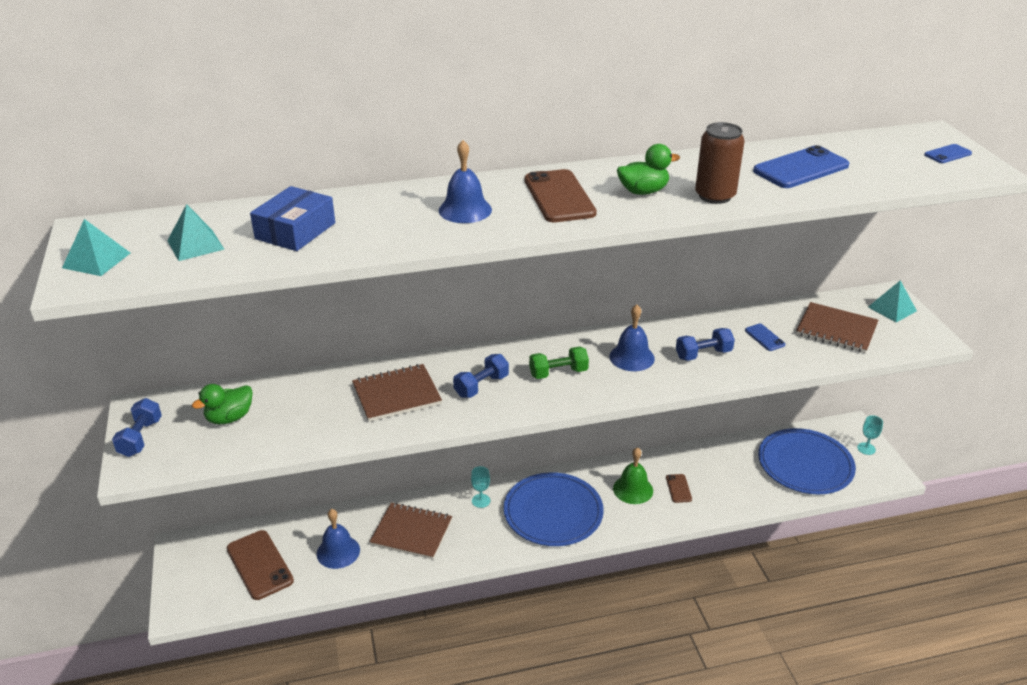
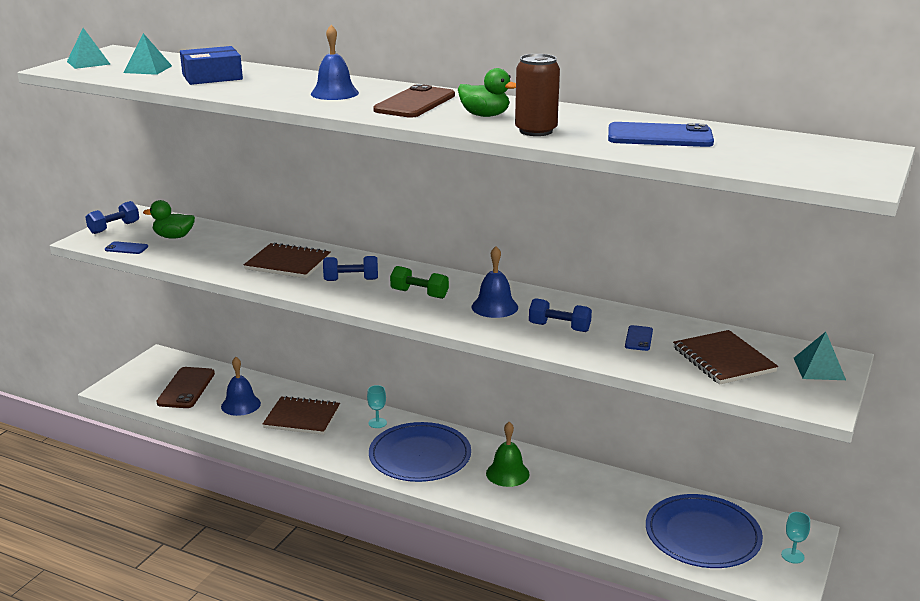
camera: 40 degrees right, 10 degrees down
(411, 532) = (302, 418): brown notebook -> brown notebook turned 45 degrees counterclockwise
(678, 488) = (548, 492): brown phone -> none
(947, 154) = (845, 164): blue phone -> blue phone (126, 248)

